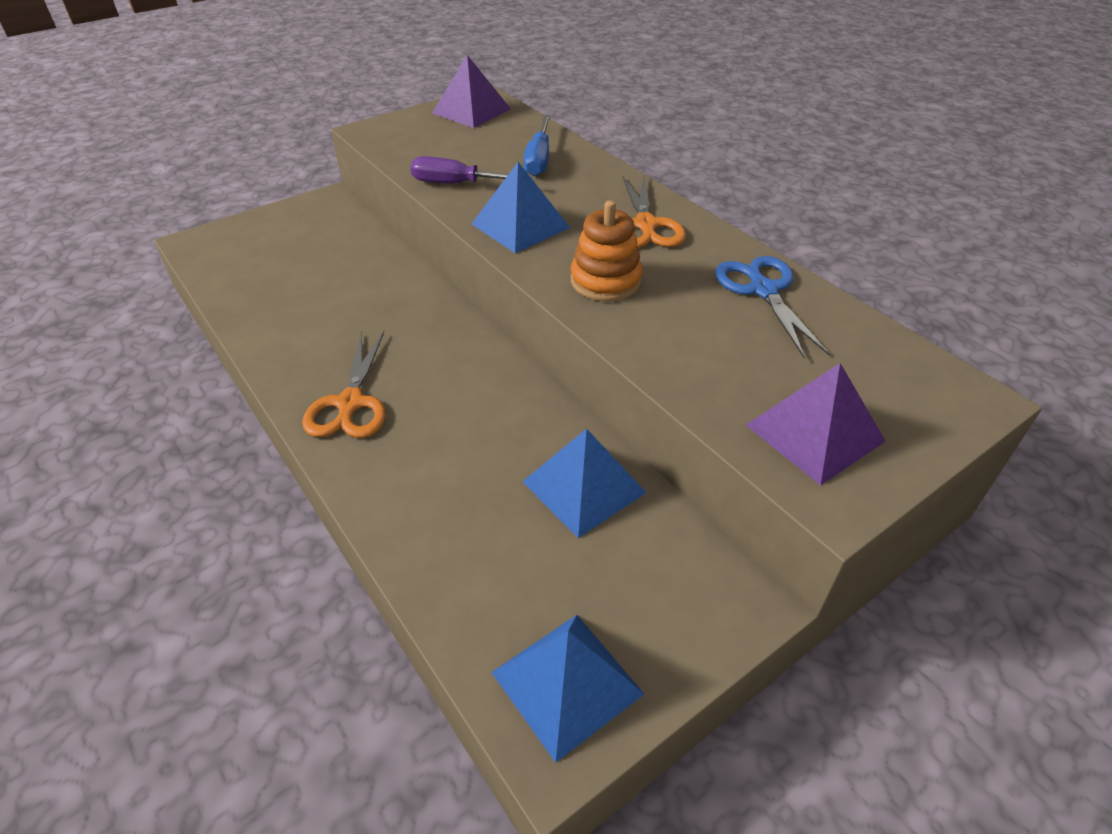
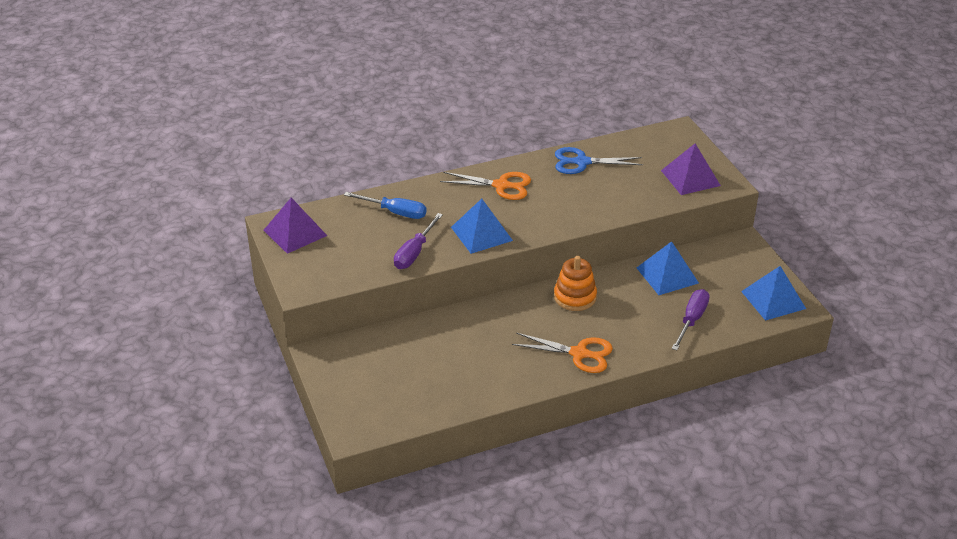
camera: 75 degrees left, 5 degrees down
(462, 539) = (691, 320): none -> purple screwdriver
(605, 281) = (554, 212): orange stacking toy -> orange stacking toy (575, 297)

